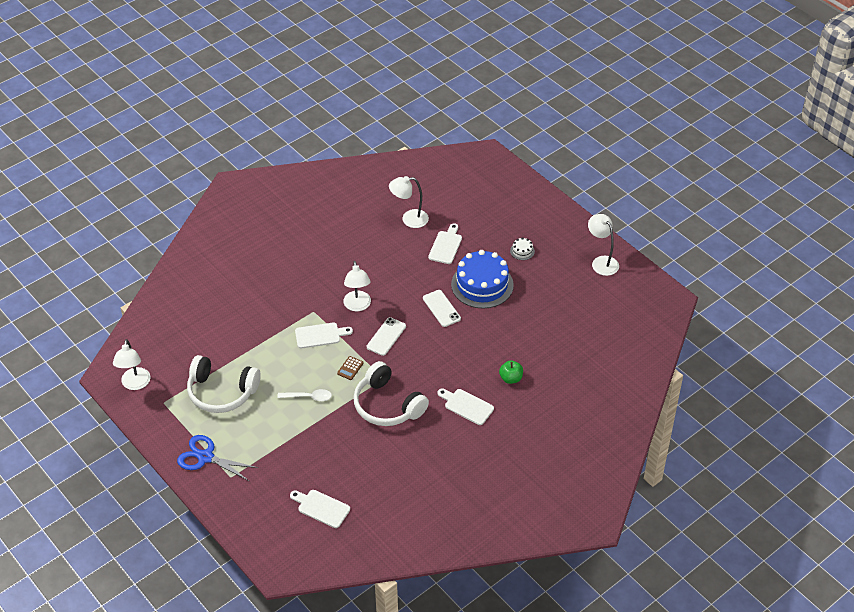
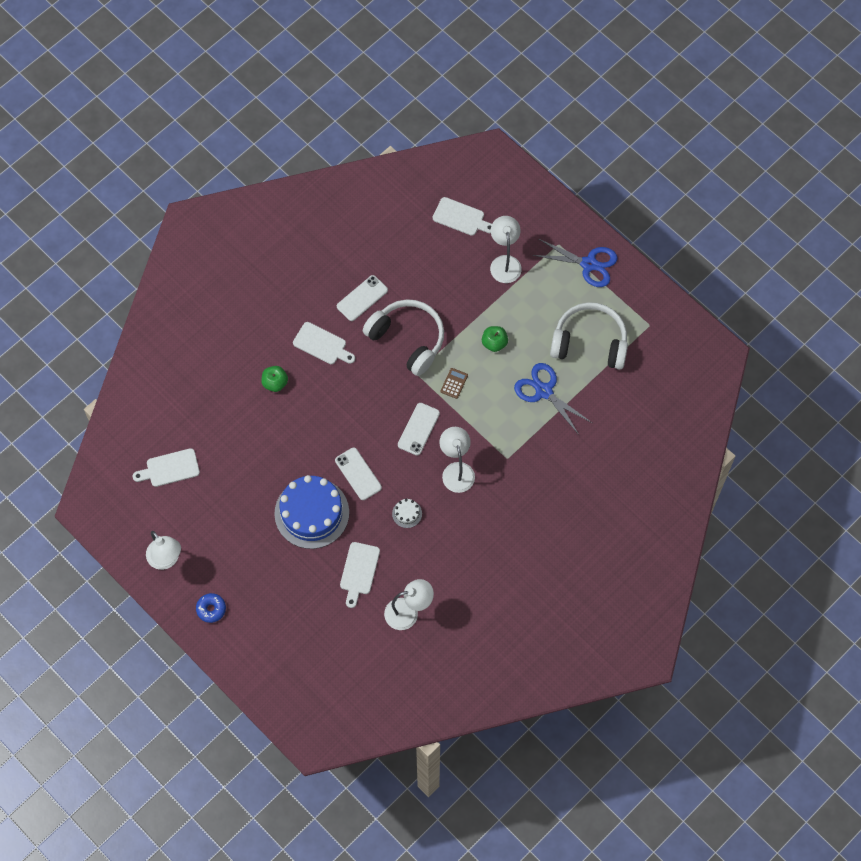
camera: 175 degrees right, 20 degrees up
(135, 384) = (686, 345): white lamp -> white lamp (505, 262)
(271, 357) = (544, 391): none -> blue scissors
(308, 397) = (494, 343): white spoon -> green apple
(320, 335) = (494, 425): white cutting board -> white cutting board (170, 468)
(426, 442) = (362, 298): none -> white phone
(522, 251) = (264, 570): white cake -> white cake (407, 513)
(564, 230) = (211, 609): none -> blue donut

